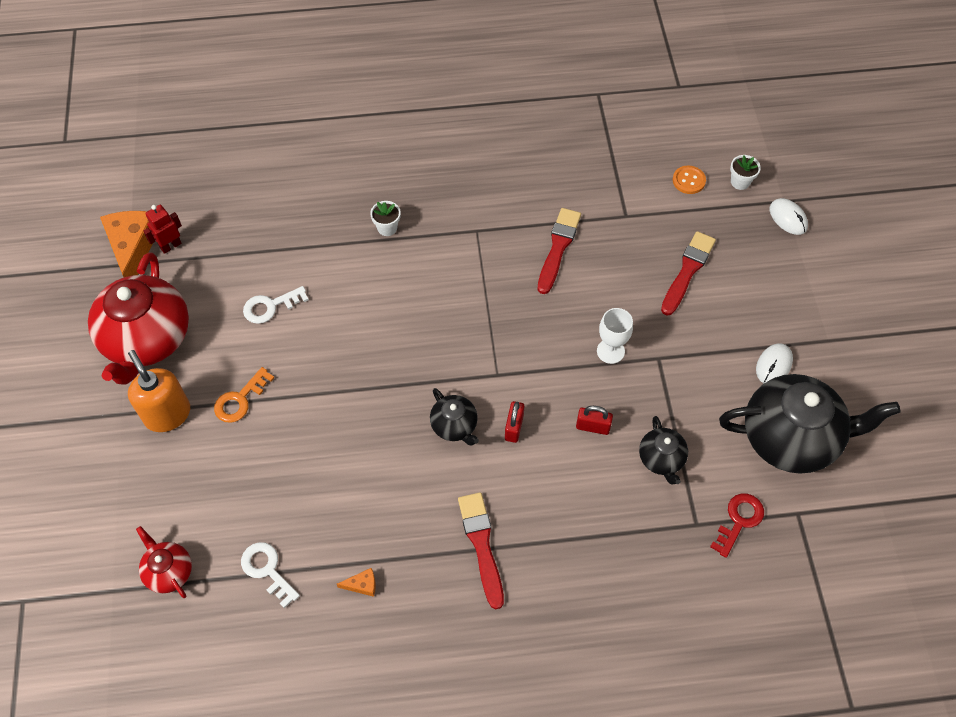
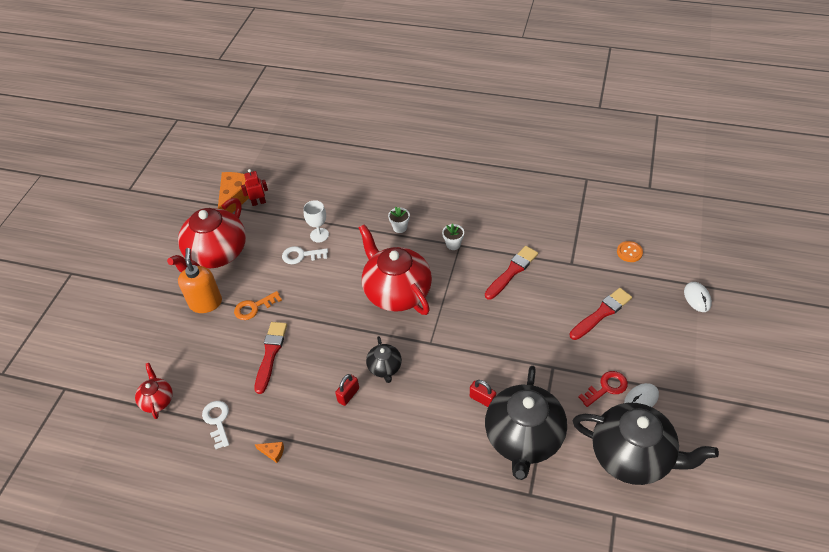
camera: 25 degrees right, 10 degrees down
(424, 319) = (397, 292): none -> red teapot
(481, 545) = (366, 454): red brush -> red brush (270, 354)
(514, 427) = (425, 382): red padlock -> red padlock (348, 395)
(610, 351) = (519, 351): white goblet -> white goblet (319, 235)
(661, 459) = (523, 438): black teapot -> black teapot, size x2.10
(739, 520) = (564, 503): red key -> red key (606, 388)
(740, 182) = (669, 263): white flower pot -> white flower pot (453, 244)

